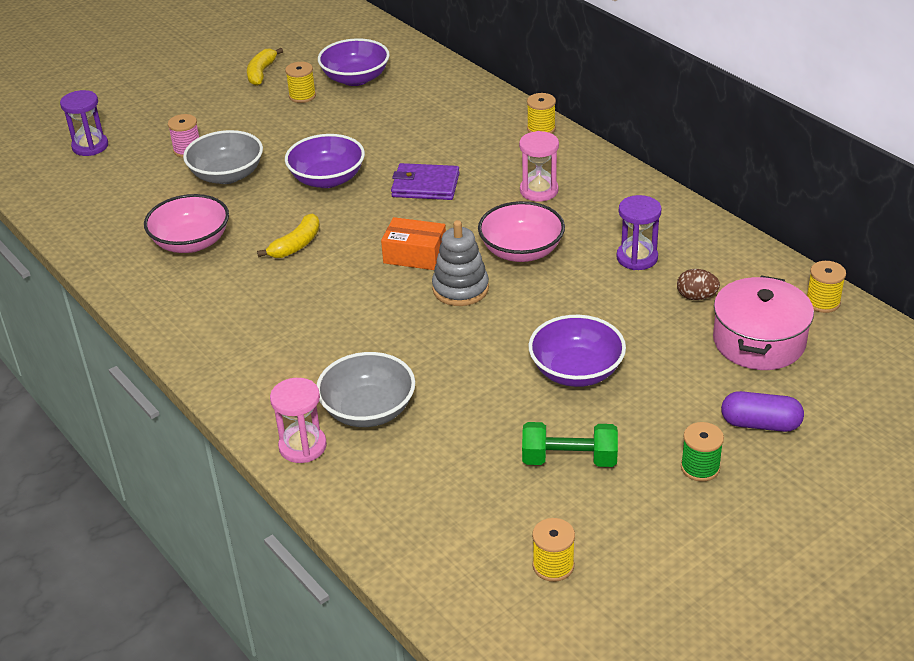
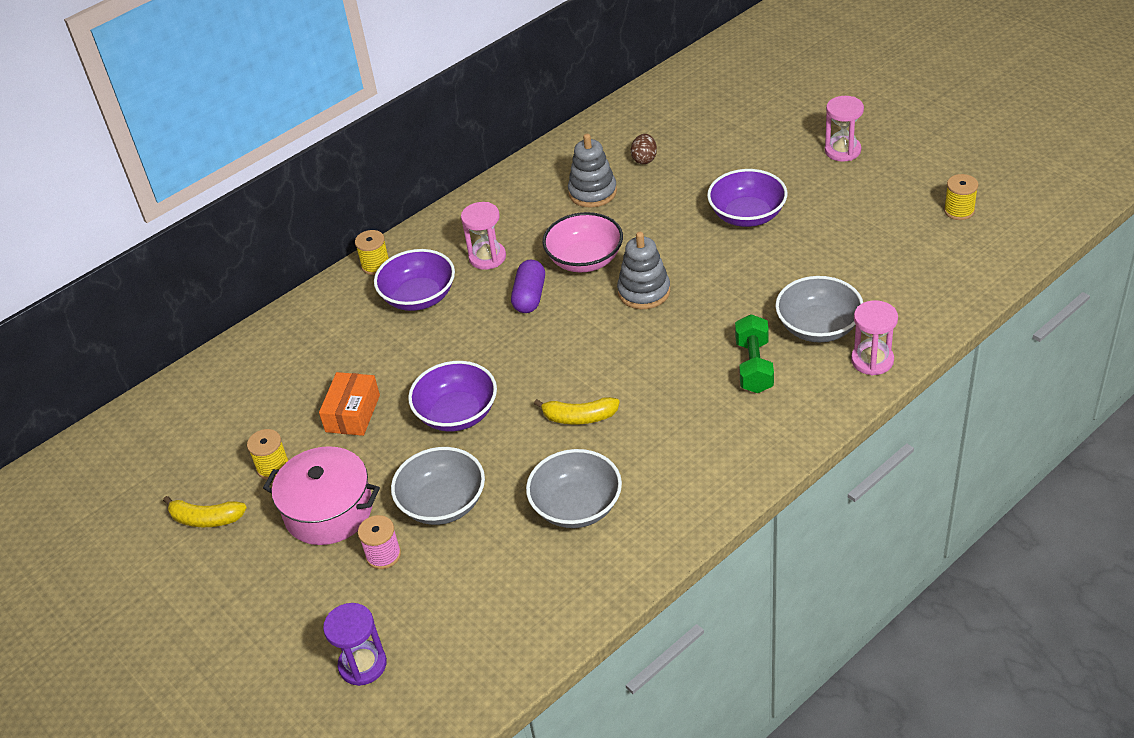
camera: 90 degrees left, 5 degrees up
(191, 242) = (576, 506): pink bowl -> grey bowl
(296, 245) = (579, 417): yellow banana -> yellow banana turned 150 degrees clockwise
(355, 78) = (241, 424): purple bowl -> purple bowl (419, 297)
(415, 255) = (593, 328): orange box -> orange box (352, 413)
(425, 185) = (473, 336): purple wallet -> none
(569, 459) = (850, 211): green dumbbell -> green dumbbell (754, 366)
(637, 258) = (592, 192): purple hourglass -> grey stacking toy
(700, 467) = (842, 151): green spool -> pink hourglass
(759, 341) = (697, 128): pink pot -> pink pot (328, 510)
(760, 424) = (790, 126): purple capsule -> purple capsule (529, 296)
(822, 302) = (646, 99): yellow spool -> none

